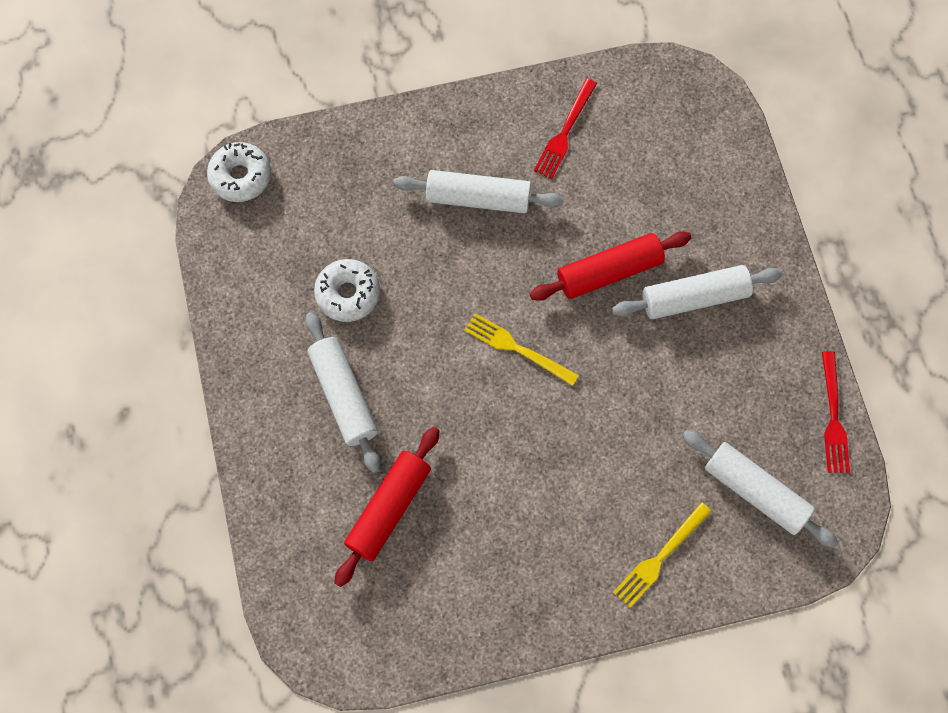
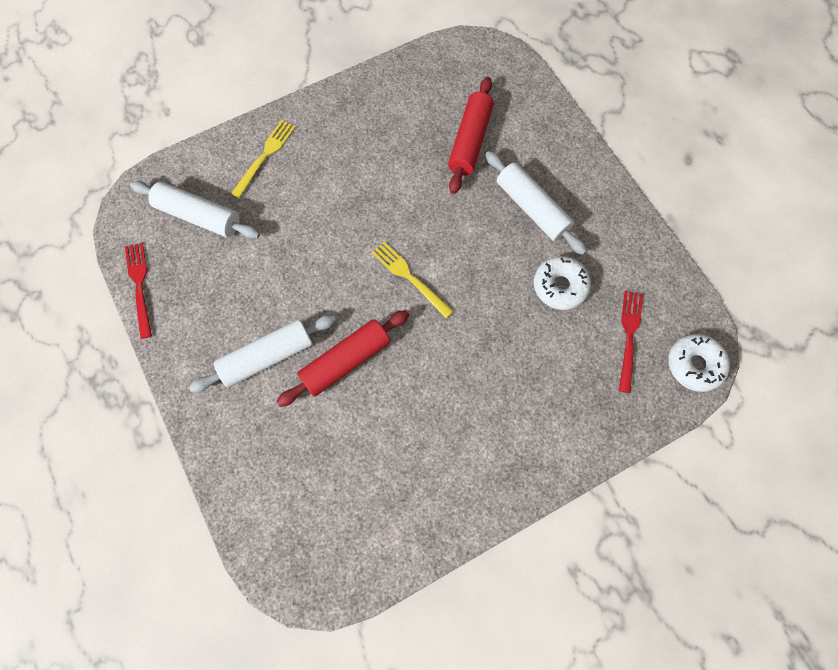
camera: 165 degrees right, 0 degrees up
(478, 198) = (479, 399): white rolling pin -> none
(516, 348) = (409, 277): yellow fork -> yellow fork turned 150 degrees counterclockwise
(564, 133) = (417, 488): red fork -> red fork (629, 335)

